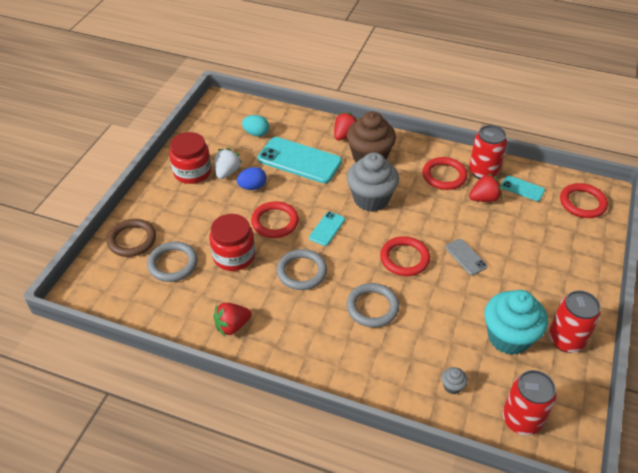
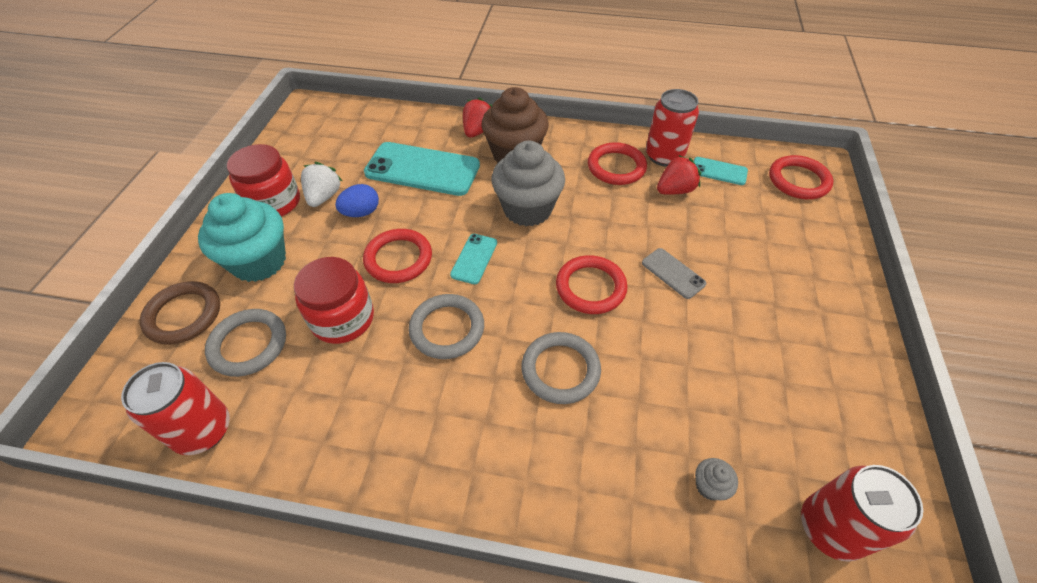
camera: 10 degrees left, 5 degrees up
(232, 326) = (349, 437): red strawberry -> none
(256, 133) = (360, 141): turquoise egg -> none
(509, 337) = (767, 387): turquoise cupcake -> turquoise cupcake (259, 261)
(566, 340) = (846, 378): red can -> red can (203, 430)

